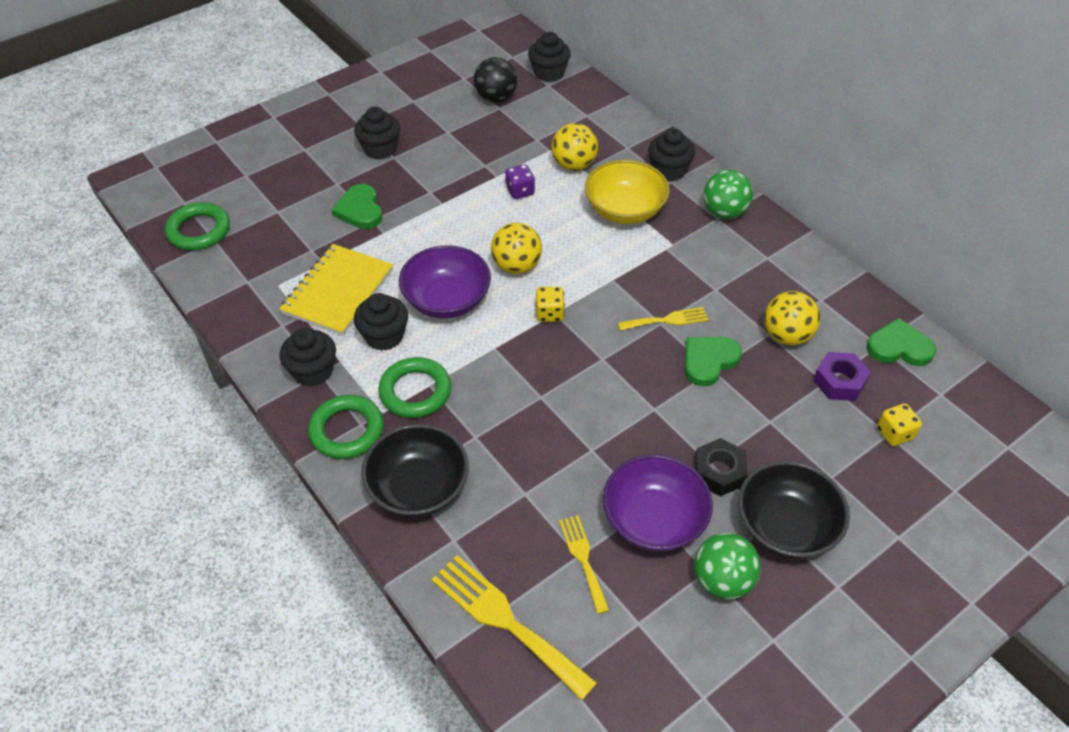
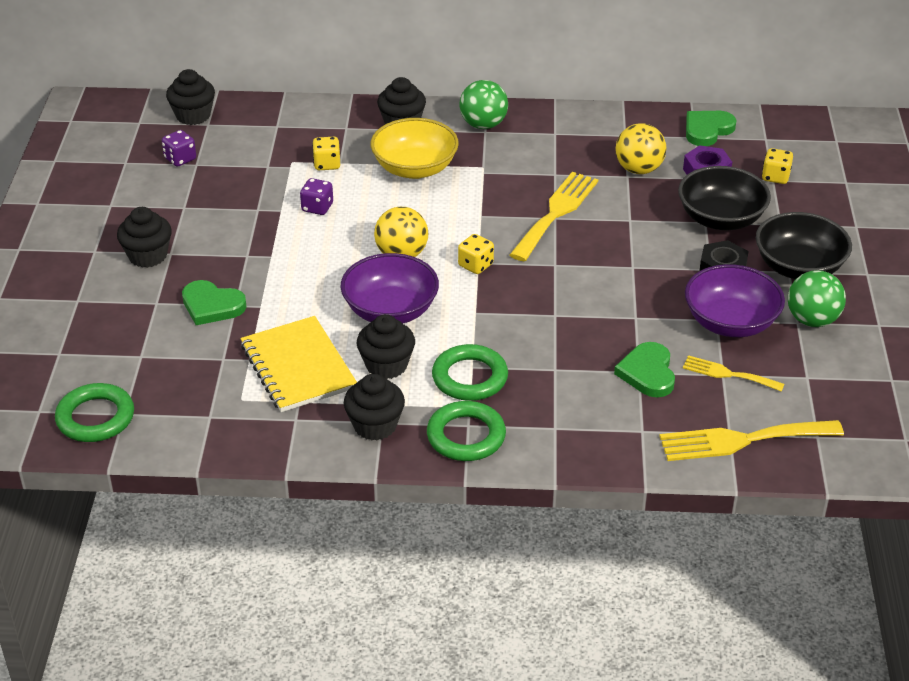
camera: 50 degrees left, 10 degrees down
(418, 487) = (571, 424): black bowl -> black bowl (720, 219)
(496, 98) = (180, 159): black ball -> purple dice
(574, 165) = (327, 164): yellow ball -> yellow dice
(667, 320) = (556, 213): yellow fork -> yellow fork, size x1.74
(709, 361) = (619, 217): green heart -> green heart (647, 373)

